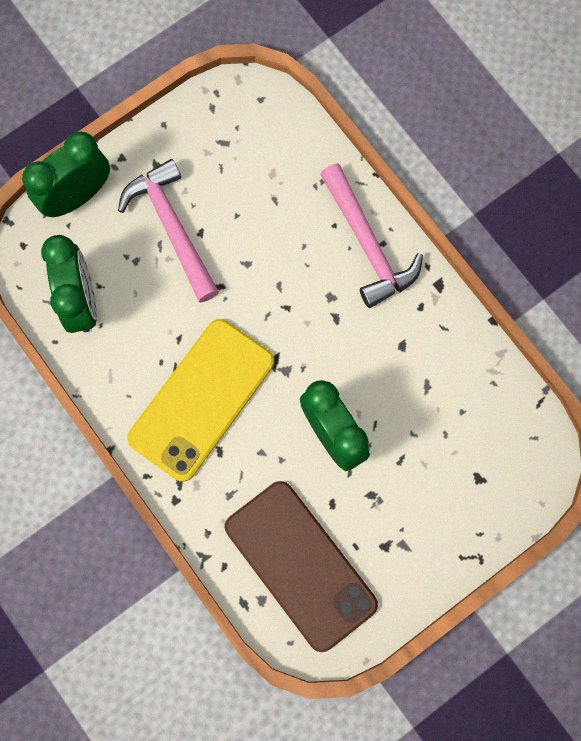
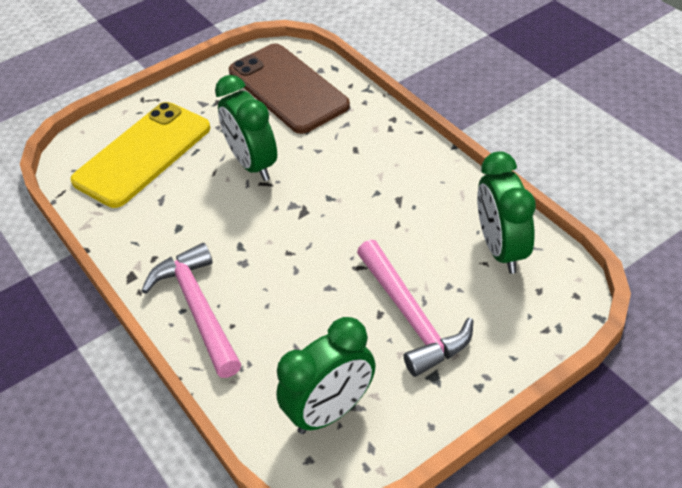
camera: 175 degrees left, 30 degrees down
(77, 196) = (524, 344): green clock -> green clock (331, 411)
(202, 400) = (372, 181): yellow phone -> yellow phone (142, 154)

